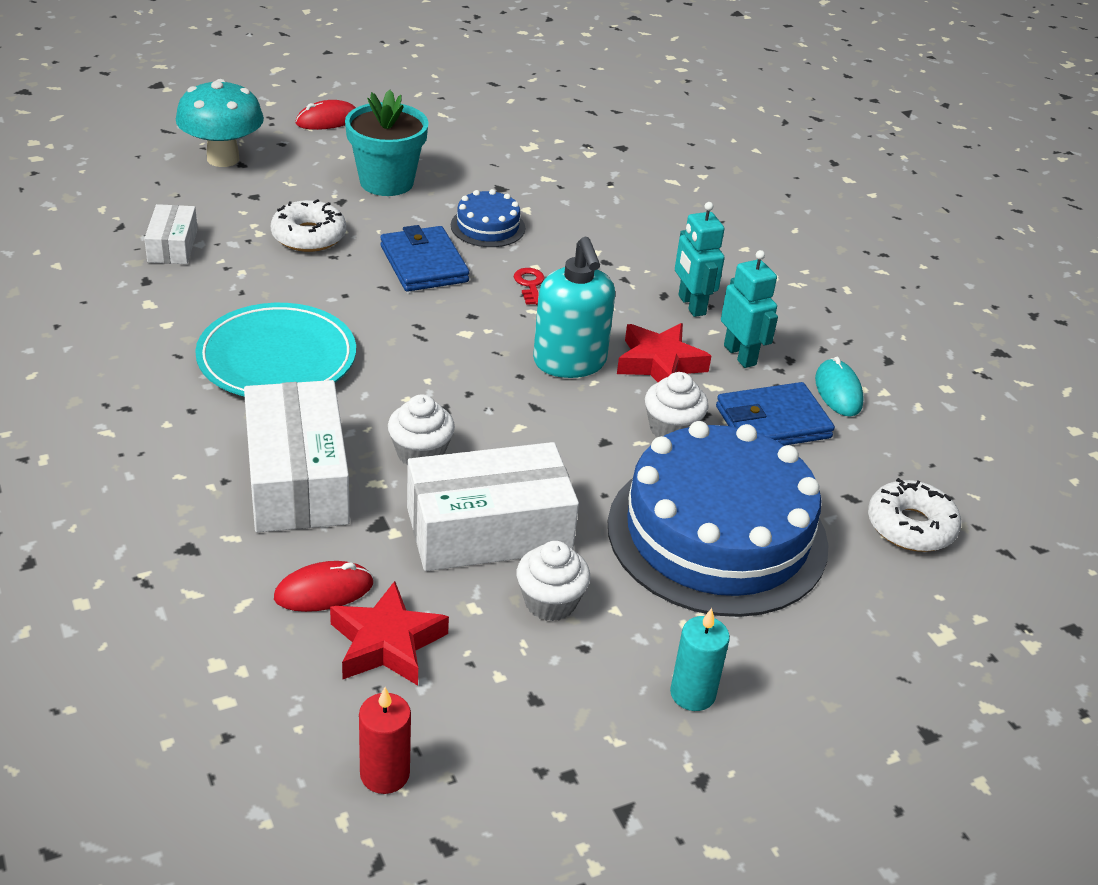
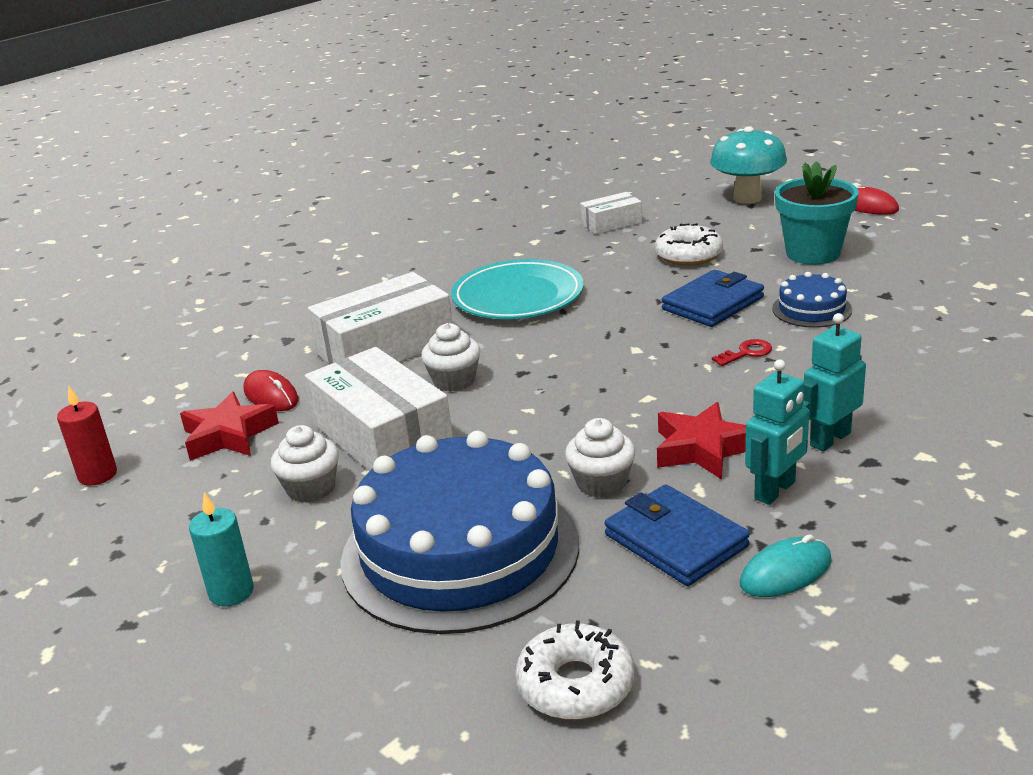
camera: 75 degrees right, 10 degrees down
(570, 362) = (648, 405): turquoise soap dispenser -> none

